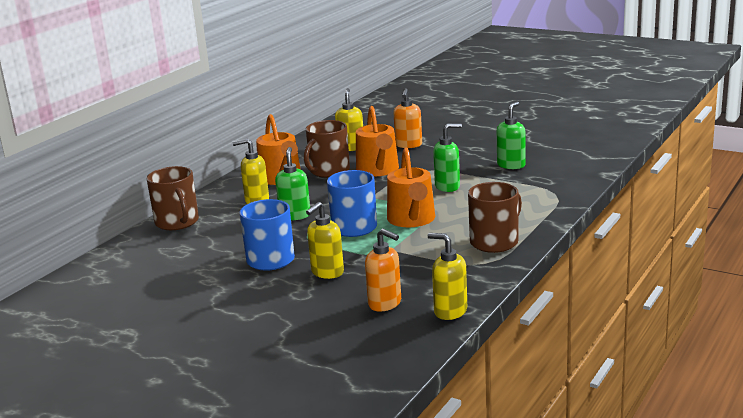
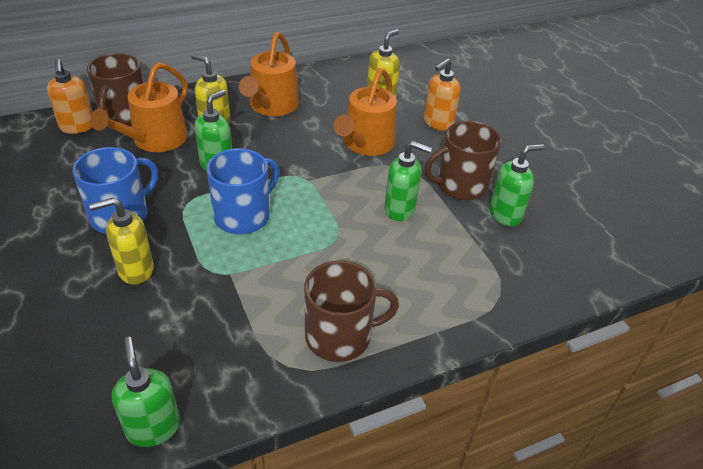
camera: 30 degrees right, 20 degrees up
(329, 171) = (322, 119): brown mug -> brown mug (460, 185)
(385, 304) = (117, 361): orange soap dispenser -> orange soap dispenser (77, 127)
(412, 220) = (305, 240): orange watering can -> orange watering can (155, 140)
(450, 311) = (153, 427): yellow soap dispenser -> green soap dispenser

